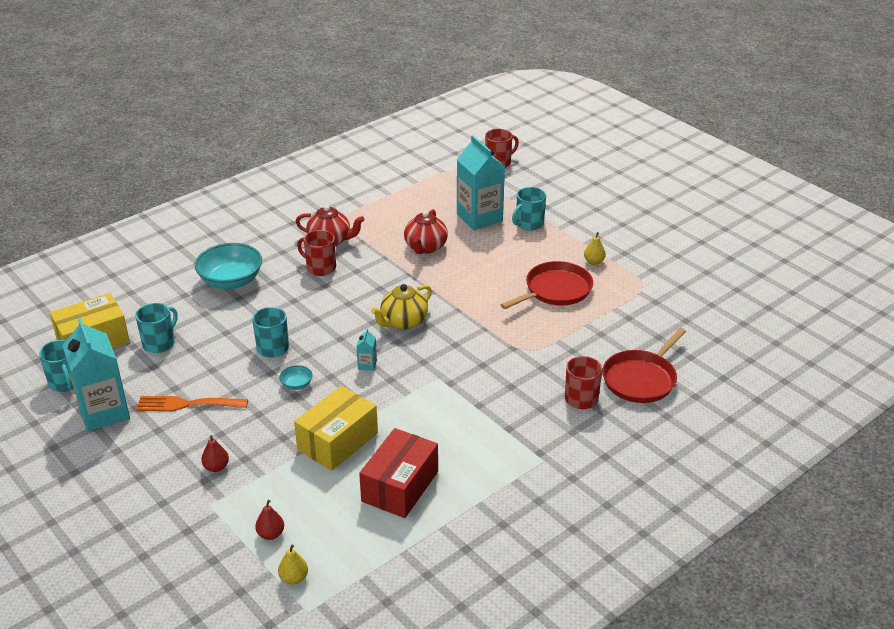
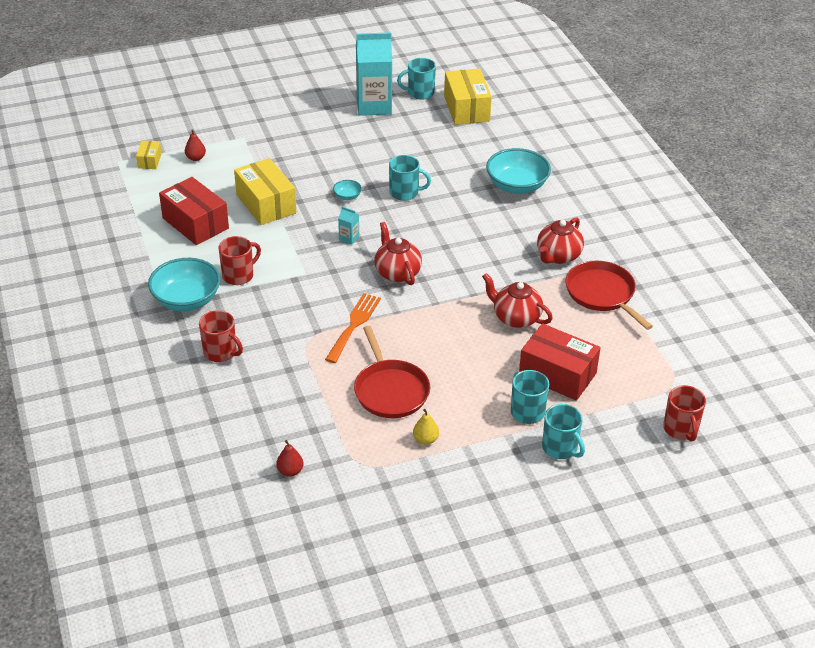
camera: 110 degrees right, 5 degrees up
(159, 343) = (445, 138): turquoise mug -> turquoise mug (560, 448)
(187, 404) = (358, 142): orange fork -> orange fork (354, 325)
(216, 467) = (279, 145): red pear -> red pear (290, 471)
(294, 578) = (149, 161): yellow pear -> yellow box
(320, 268) = (512, 241): red mug -> red mug (239, 275)
(403, 322) = (397, 272): yellow teapot -> red teapot
(479, 218) = (557, 374): turquoise carton -> red box
(526, 447) = (186, 300): none -> turquoise bowl
(641, 379) = (218, 402): red pan -> red pan (602, 293)

